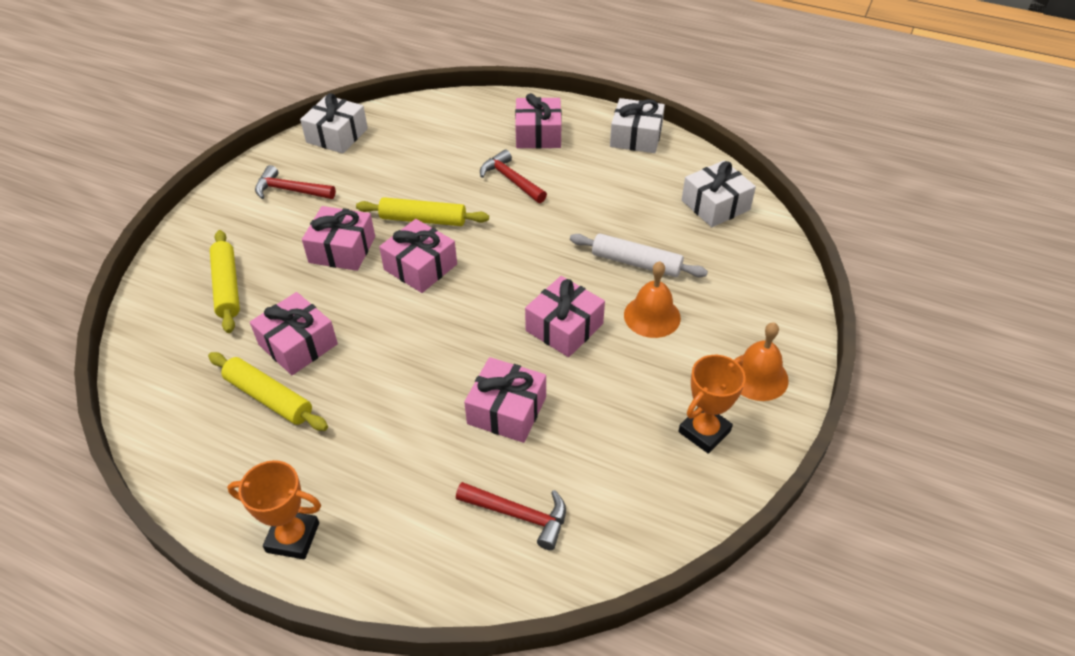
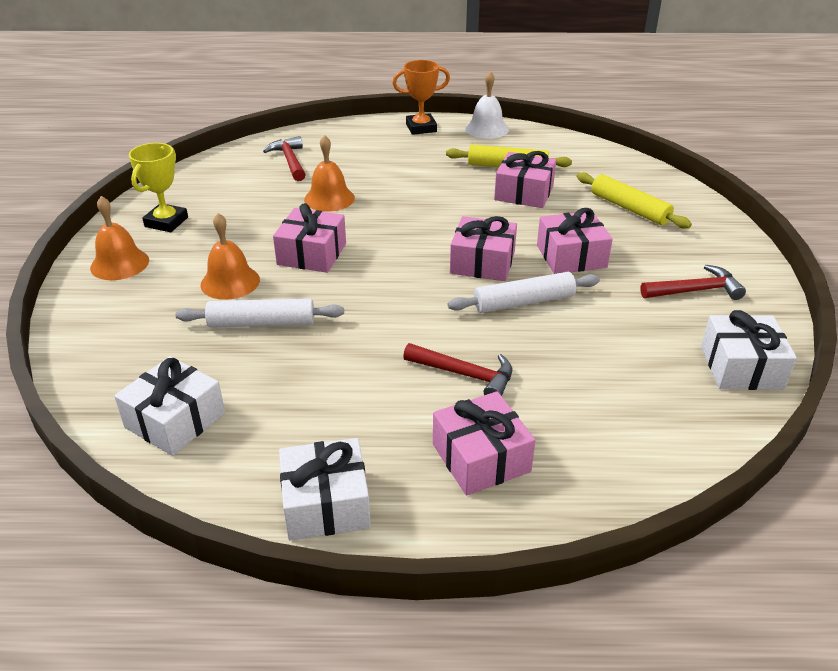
camera: 155 degrees right, 10 degrees down
(211, 496) = (487, 129): none -> white bell
(423, 219) = (524, 302): yellow rolling pin -> white rolling pin
(507, 410) = (329, 198): pink gift -> orange bell
(519, 515) = (290, 161): red hammer -> red hammer turned 75 degrees clockwise
(704, 431) = (166, 222): orange trophy -> yellow trophy

